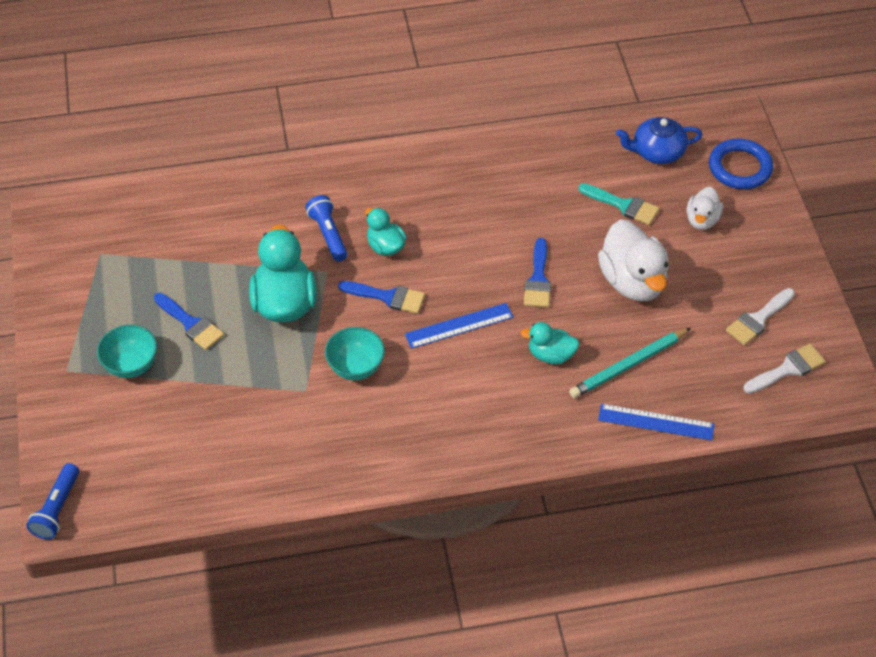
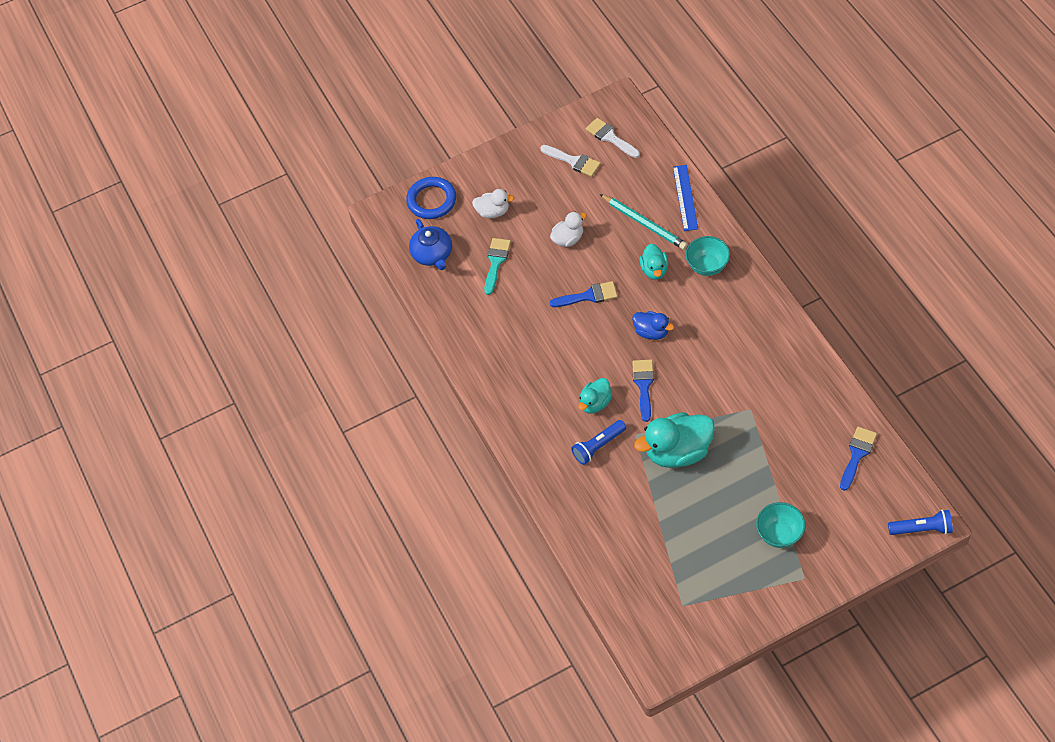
camera: 100 degrees left, 5 degrees up
(191, 324) = (724, 509): blue brush -> blue brush (857, 454)
(355, 367) = (716, 384): turquoise bowl -> turquoise bowl (707, 266)
(459, 326) = (651, 332): blue ruler -> blue duck
(632, 281) = (568, 239): white duck -> white duck, size x0.55

